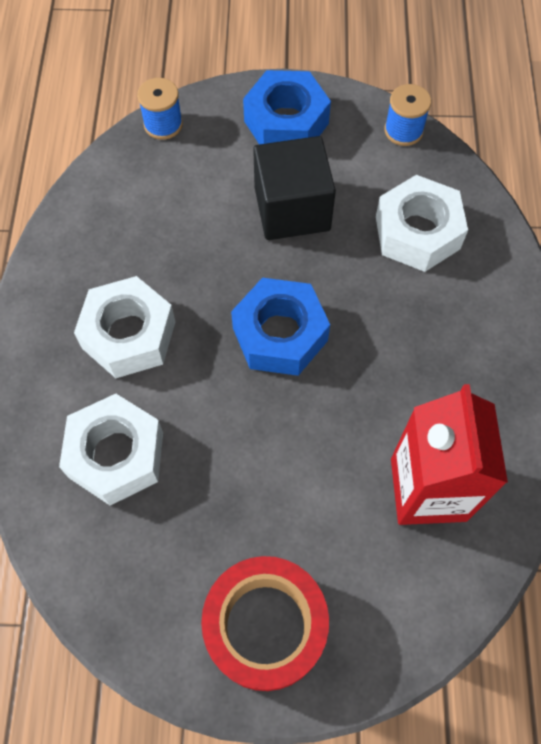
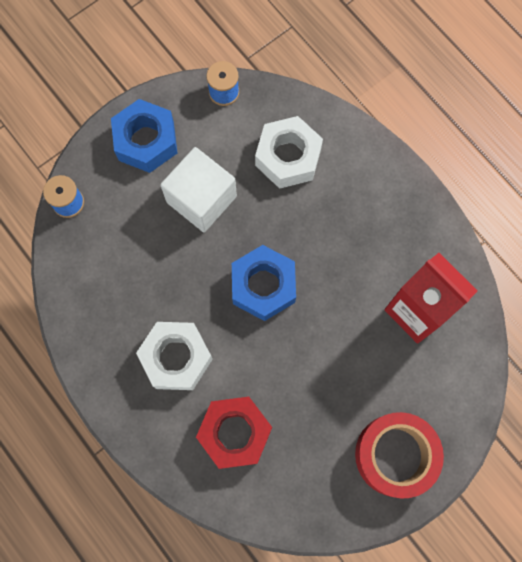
camera: 40 degrees left, 10 degrees up
(116, 455) = (235, 433): white nut -> red nut
(292, 209) = (201, 199): black cube -> white cube

